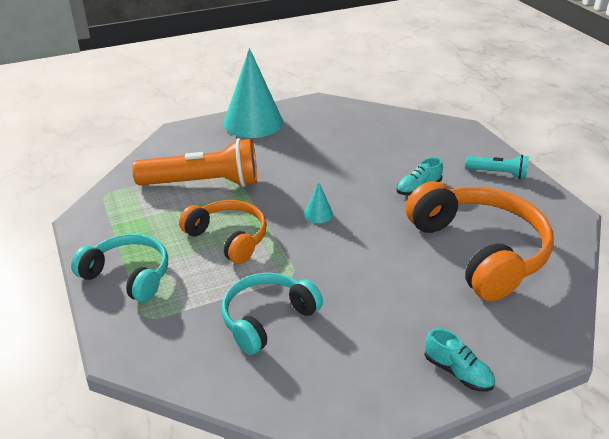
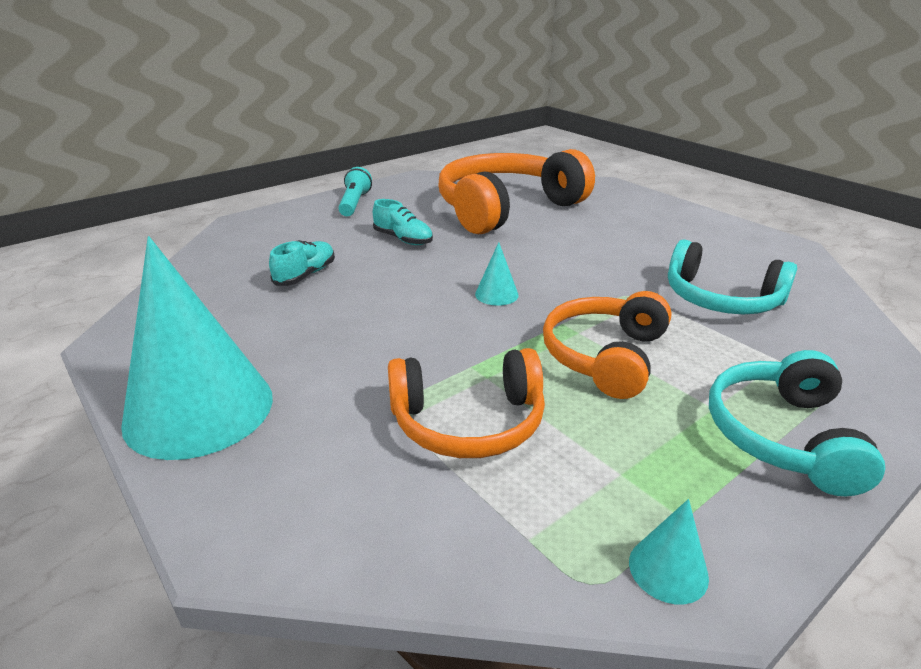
camera: 105 degrees left, 5 degrees down
(95, 212) = (668, 569): none -> turquoise cone
(203, 183) = (468, 422): orange flashlight -> orange headphones
(457, 372) = (675, 211): turquoise shoe -> turquoise shoe (305, 275)

